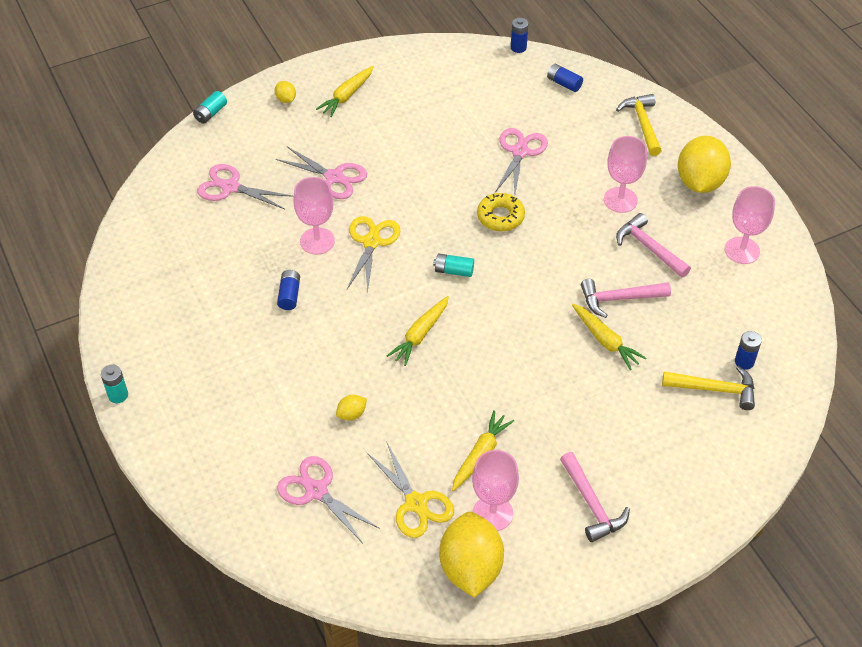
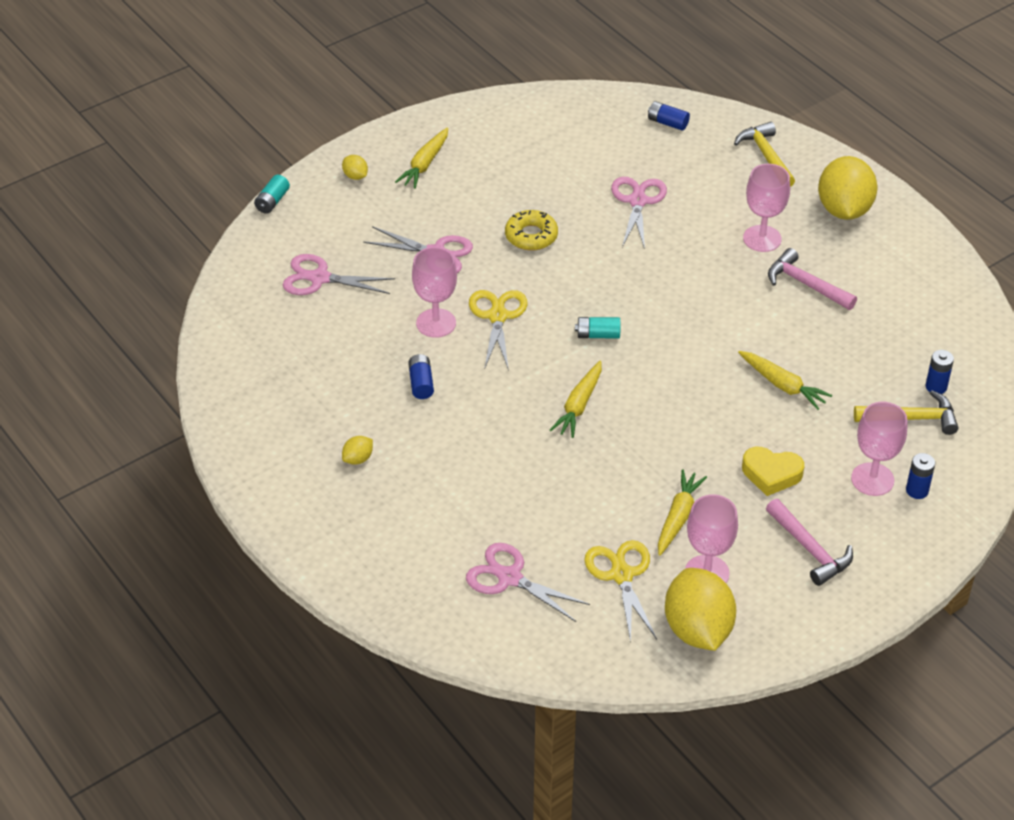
camera: 10 degrees left, 5 degrees down
(118, 395) = (258, 512): turquoise battery -> none
(351, 414) = (526, 496): yellow lemon -> yellow lemon (358, 459)
(416, 503) = (621, 575): yellow scissors -> yellow scissors turned 150 degrees counterclockwise
(500, 217) = (634, 272): yellow donut -> yellow donut (531, 236)
(518, 47) = (606, 90): blue battery -> blue battery (917, 490)
(574, 425) = (771, 474): none -> yellow heart
(619, 299) = (786, 340): pink hammer -> none
(742, 250) = (906, 274): pink goblet -> pink goblet (872, 479)

